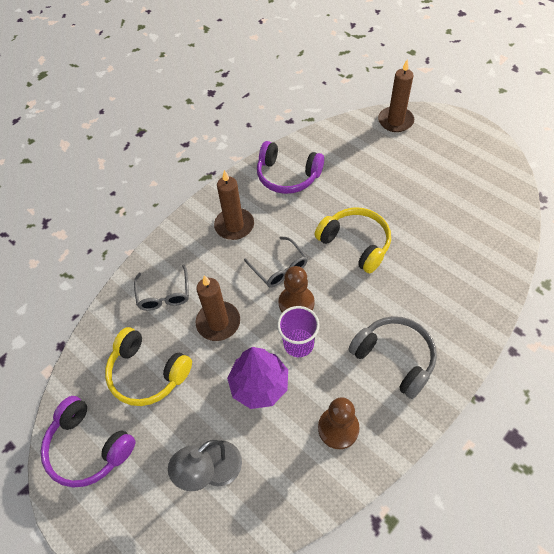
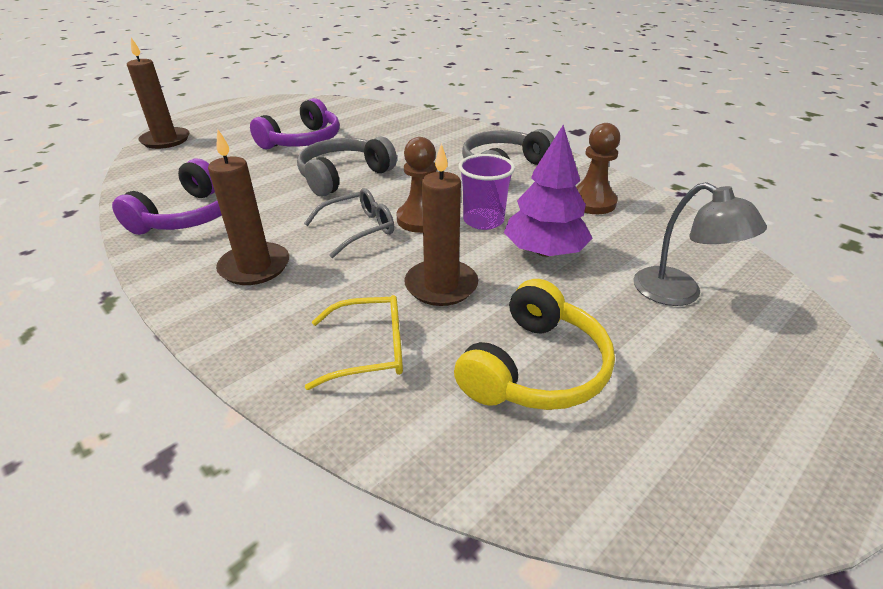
camera: 90 degrees left, 20 degrees down
(89, 447) = (702, 450): purple headphones -> purple headphones (302, 141)
(164, 294) = (369, 350): grey glasses -> yellow glasses
(355, 244) = (344, 176): yellow headphones -> grey headphones

